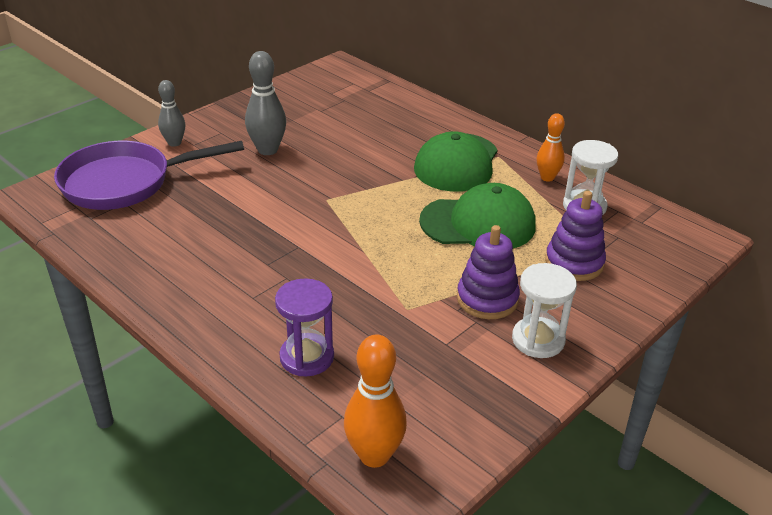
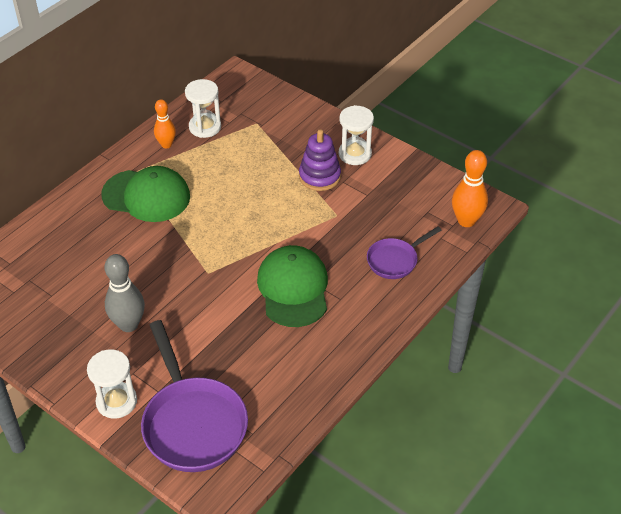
camera: 95 degrees left, 10 degrees up
(174, 143) = (116, 401): grey bowling pin -> white hourglass
(307, 357) = (395, 260): purple hourglass -> purple pan
(478, 223) = (233, 182): green cap -> green cap (293, 288)
(574, 263) = (273, 135): purple stacking toy -> none

